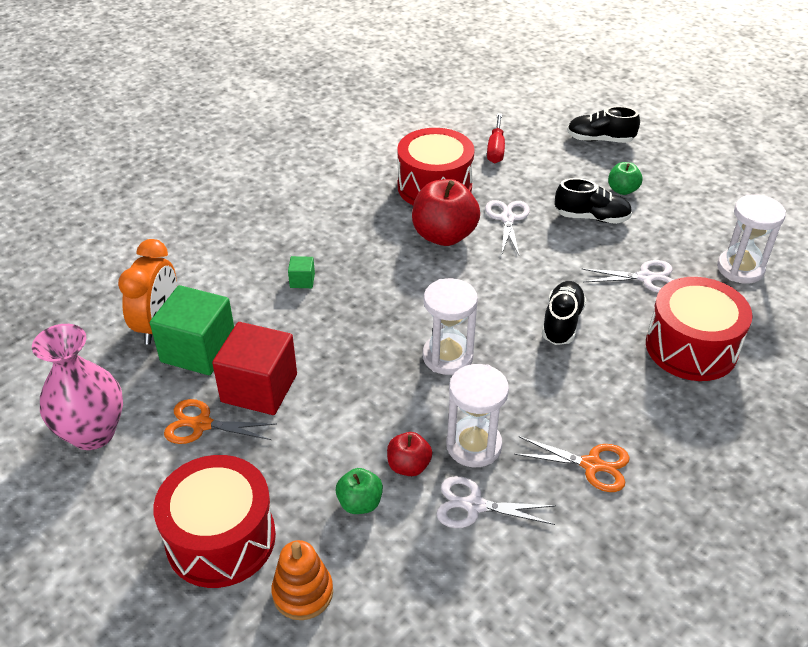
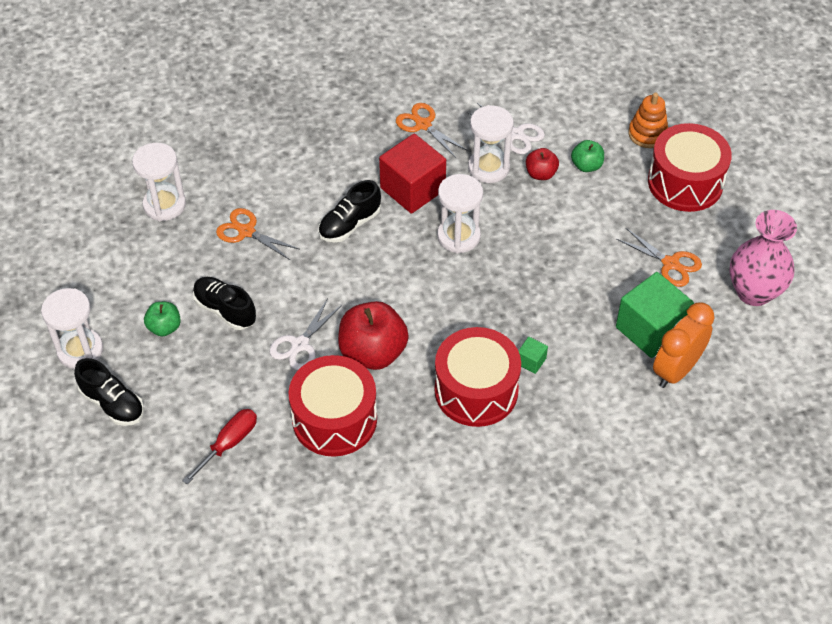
camera: 150 degrees left, 10 degrees up
(259, 388) = (616, 274): red cube -> red cube (412, 189)
(645, 278) = (246, 231): white scissors -> orange scissors
(662, 156) = (80, 350): none -> white hourglass
(691, 347) = (277, 164): red drum -> red drum (476, 390)

